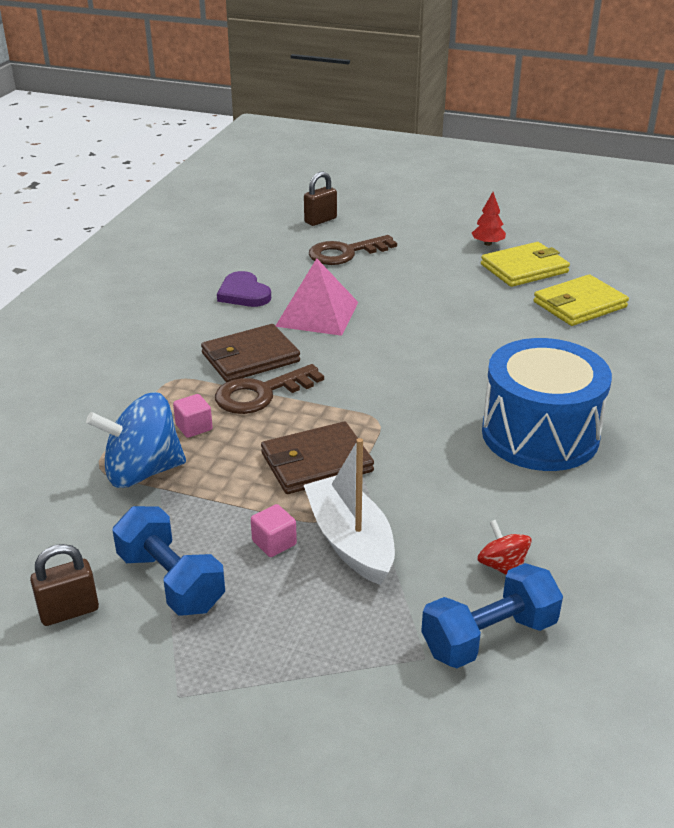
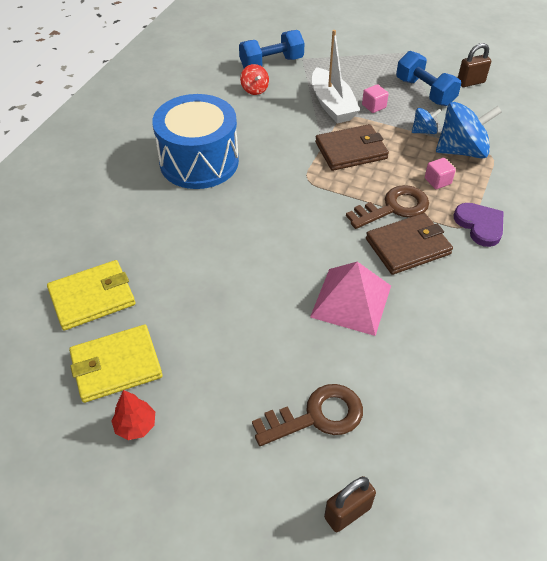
camera: 175 degrees left, 15 degrees up
(194, 500) = (424, 131): none -> blue spinning top
(243, 293) = (429, 340): purple heart -> purple heart (480, 225)

